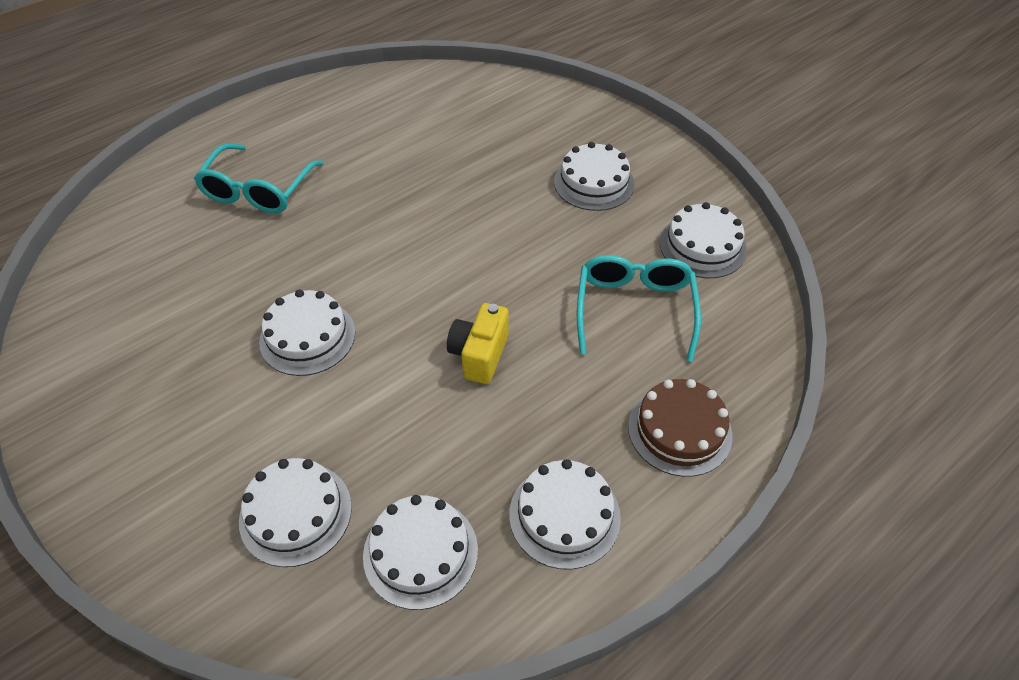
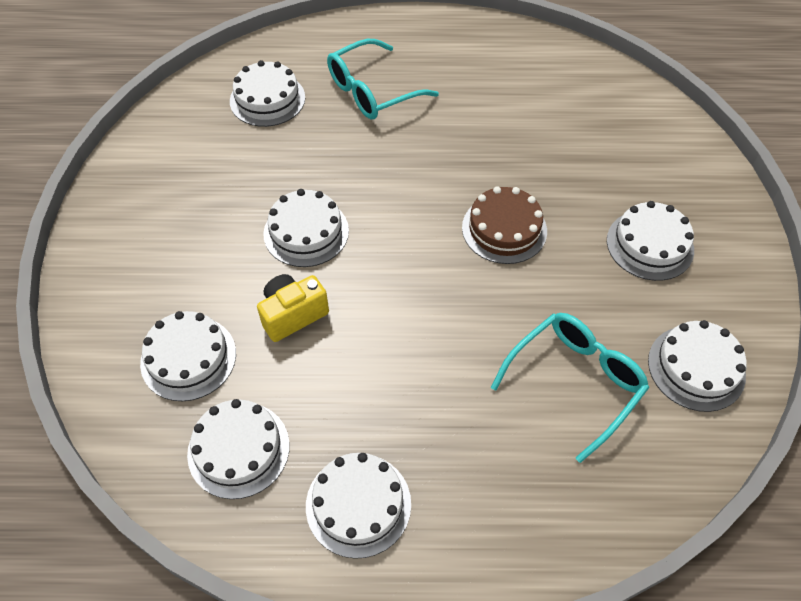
camera: 40 degrees right, 5 degrees up
(157, 249) = (267, 99): none -> white cake
(479, 355) = (413, 331): yellow camera -> yellow camera (293, 315)
(679, 430) = (512, 510): brown cake -> brown cake (504, 229)

